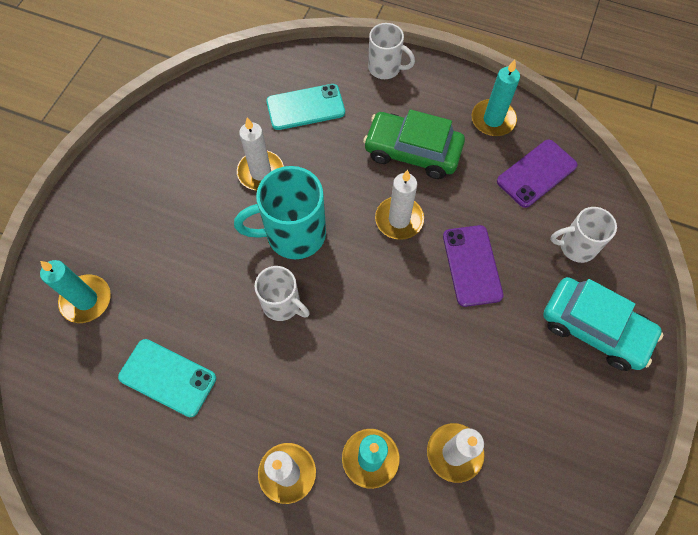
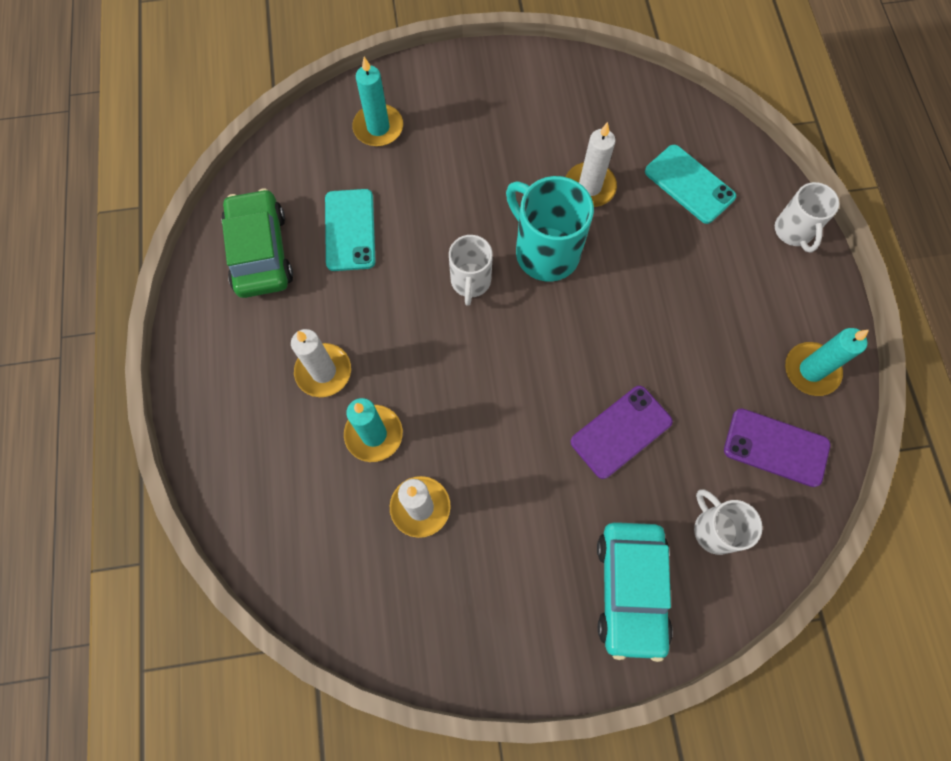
camera: 60 degrees right, 5 degrees up
(399, 219) = (625, 337): white candle -> none
(412, 152) = (711, 310): green car -> green car (260, 252)

